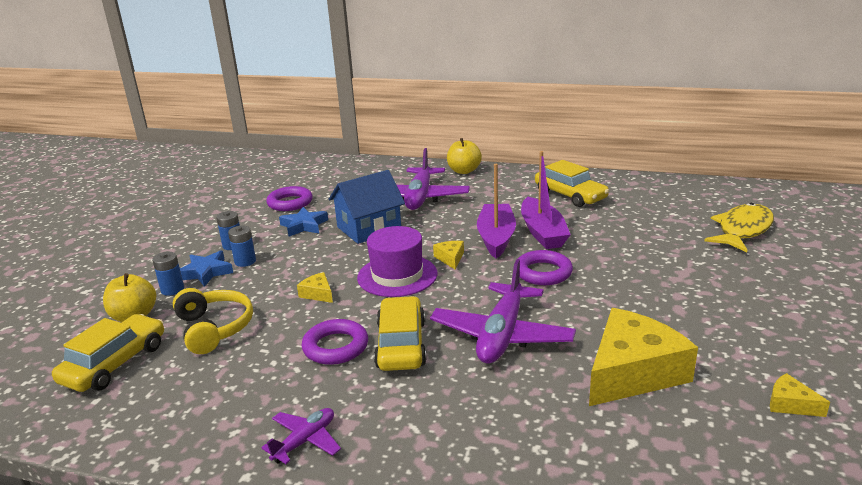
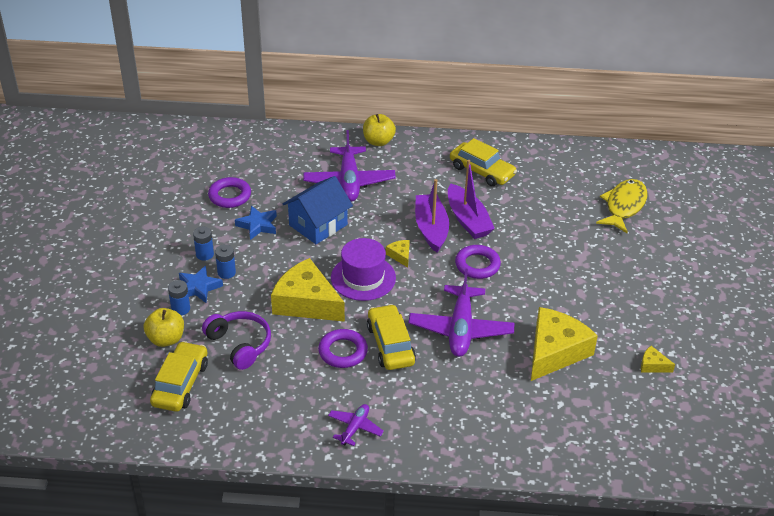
camera: 15 degrees left, 15 degrees up
(214, 328) = (240, 344): yellow headphones -> purple headphones
(318, 294) = (306, 302): yellow cheese -> yellow cheese, size x2.38

